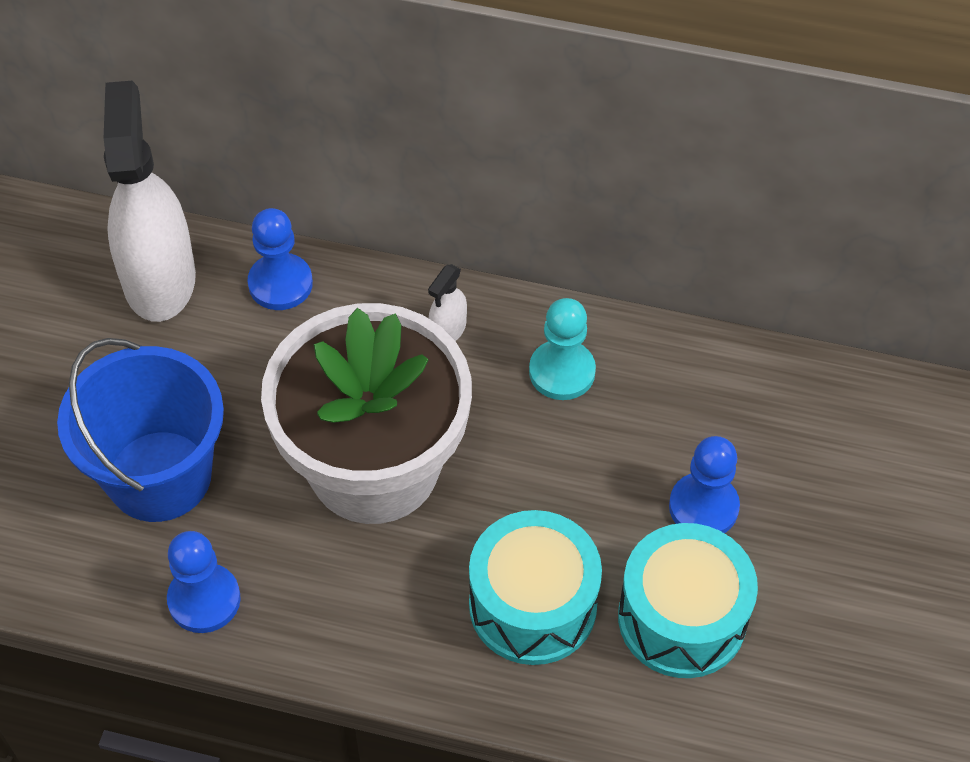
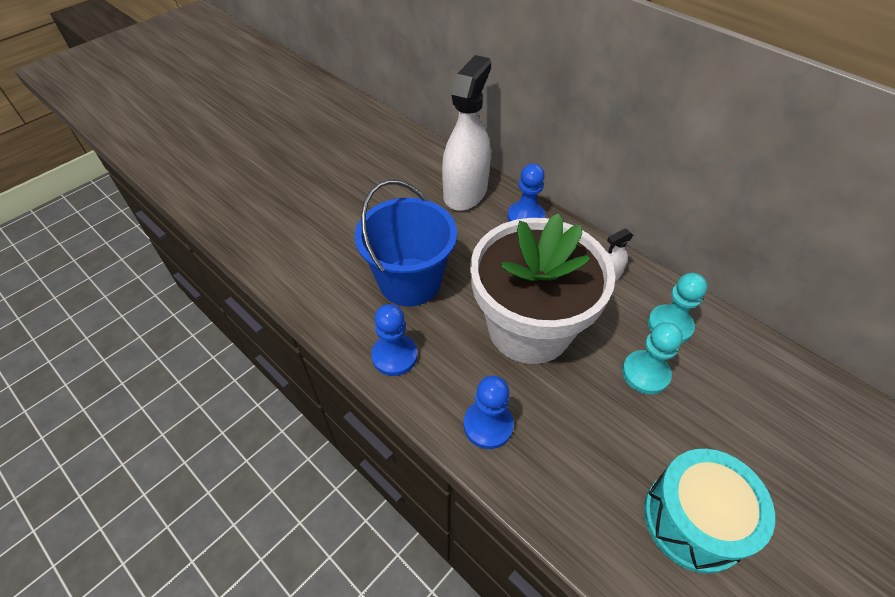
camera: 30 degrees right, 5 degrees down
(532, 605) = (589, 457): turquoise drum -> none
(557, 458) = (645, 373): none -> turquoise pawn
(703, 507) = (737, 450): blue pawn -> blue pawn (488, 425)

